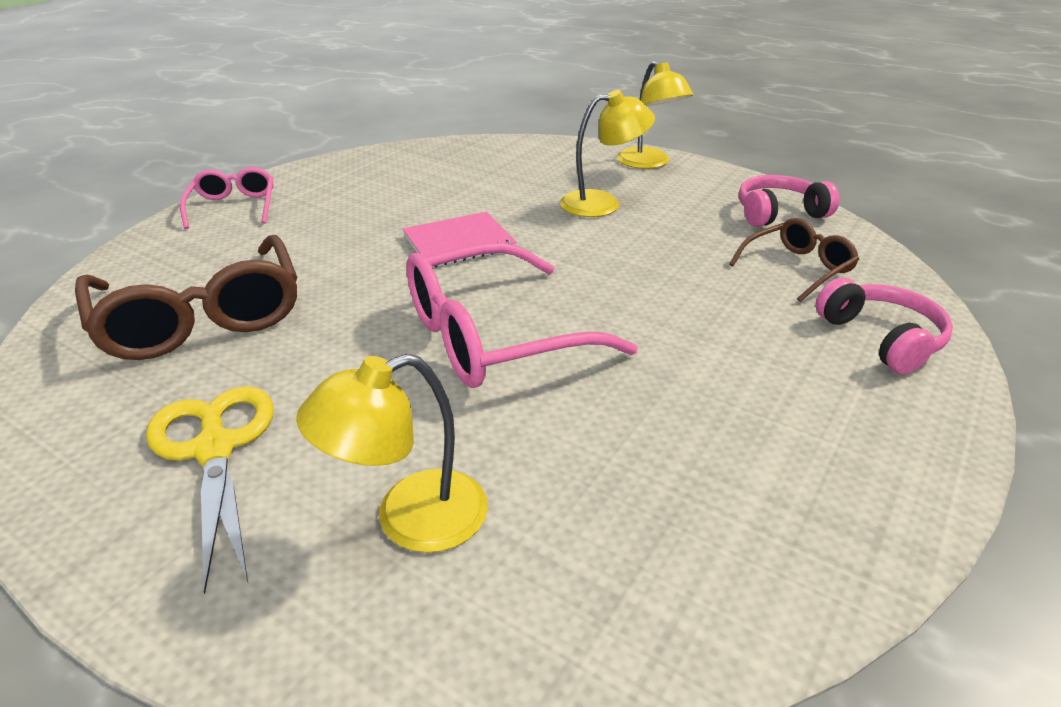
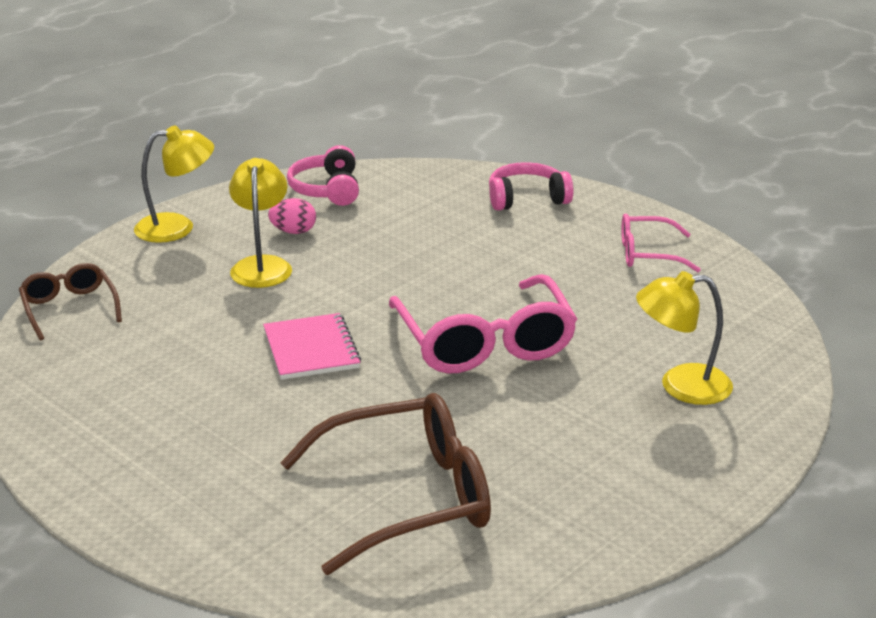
camera: 80 degrees left, 5 degrees down
(215, 449) = (605, 468): yellow scissors -> none
(234, 207) = (138, 503): pink glasses -> pink glasses (648, 254)
(410, 519) = (681, 386): yellow lamp -> yellow lamp turned 105 degrees clockwise
(676, 208) = (293, 232): none -> pink egg
(797, 268) = (424, 204): brown glasses -> brown glasses (69, 308)

